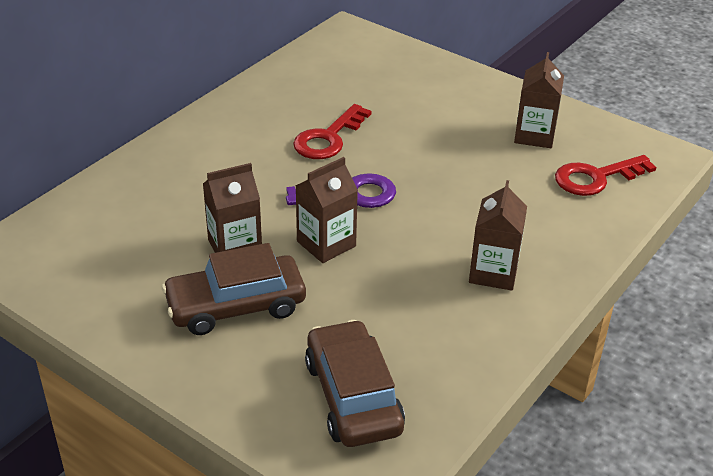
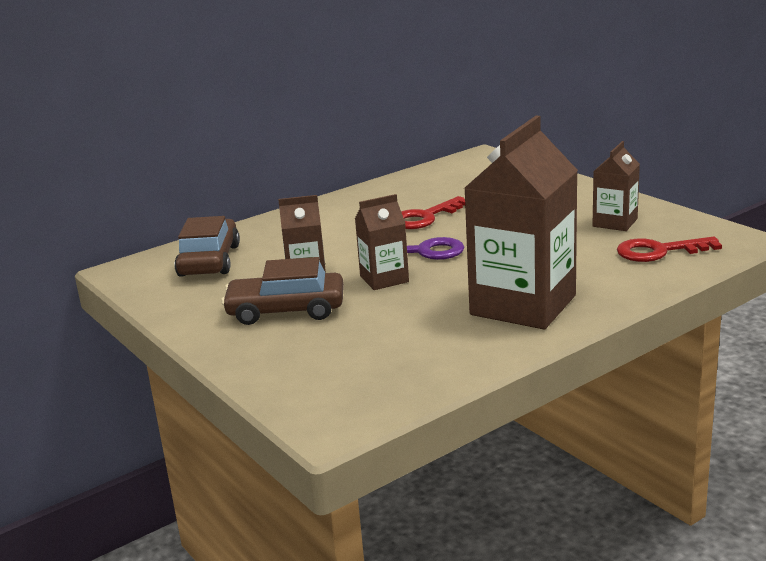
camera: 20 degrees right, 15 degrees down
(352, 396) = (350, 371): brown car -> brown car (209, 261)
(493, 272) = (523, 305): brown carton -> brown carton, size x1.97

